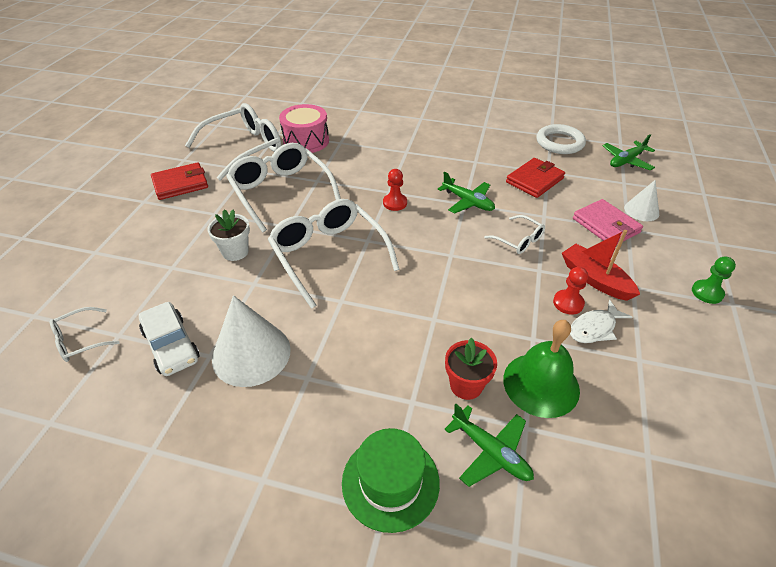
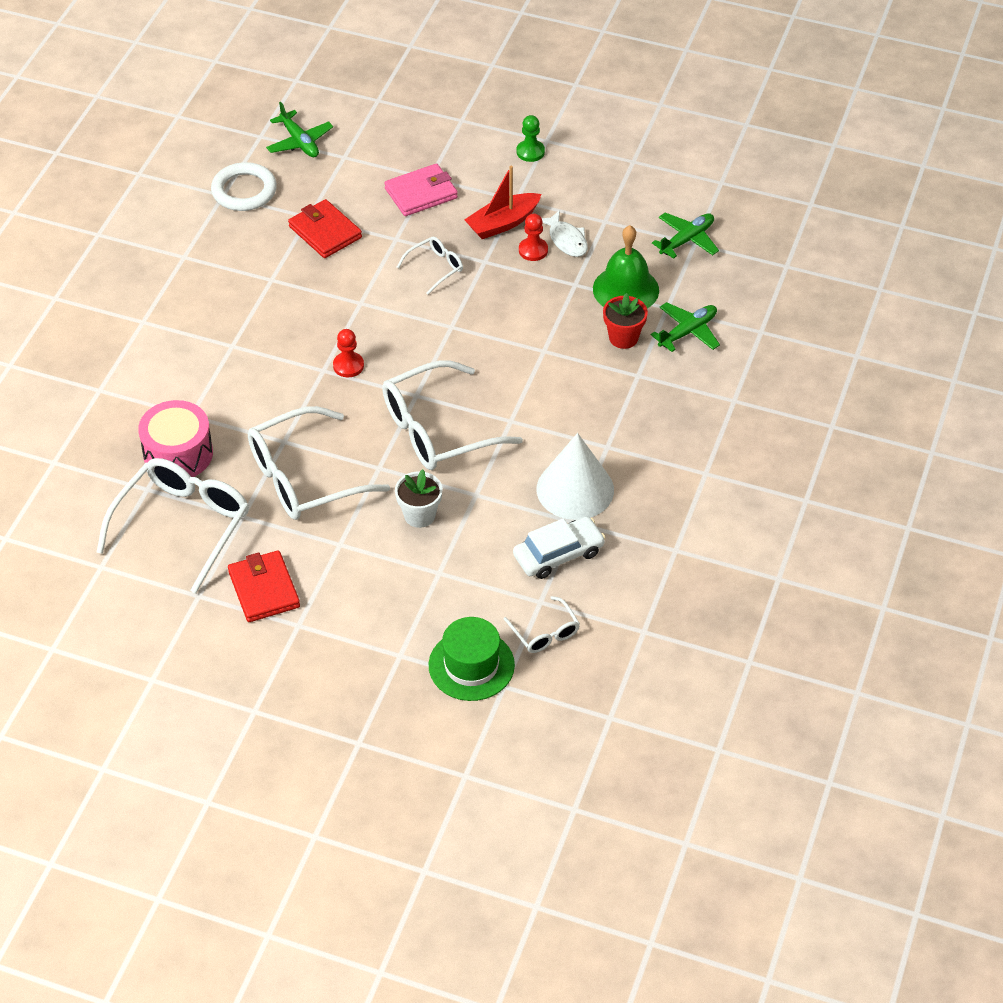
camera: 85 degrees left, 5 degrees up
(244, 148) = (182, 525): white glasses -> white glasses turned 60 degrees clockwise
(390, 482) = (710, 394): green hat -> green hat (471, 665)
(468, 202) = (358, 299): green plane -> green plane (687, 240)
(641, 210) = (399, 158): white cone -> none

